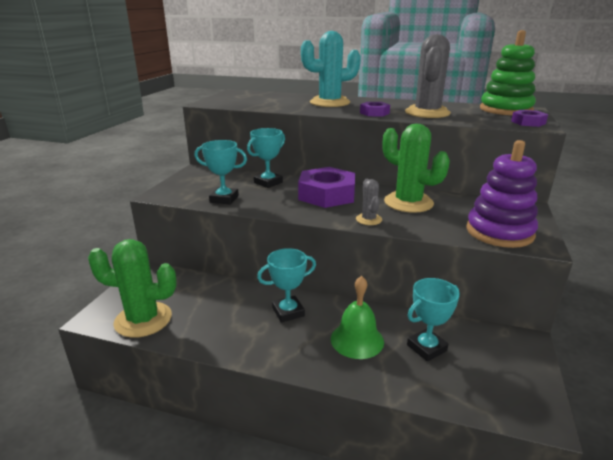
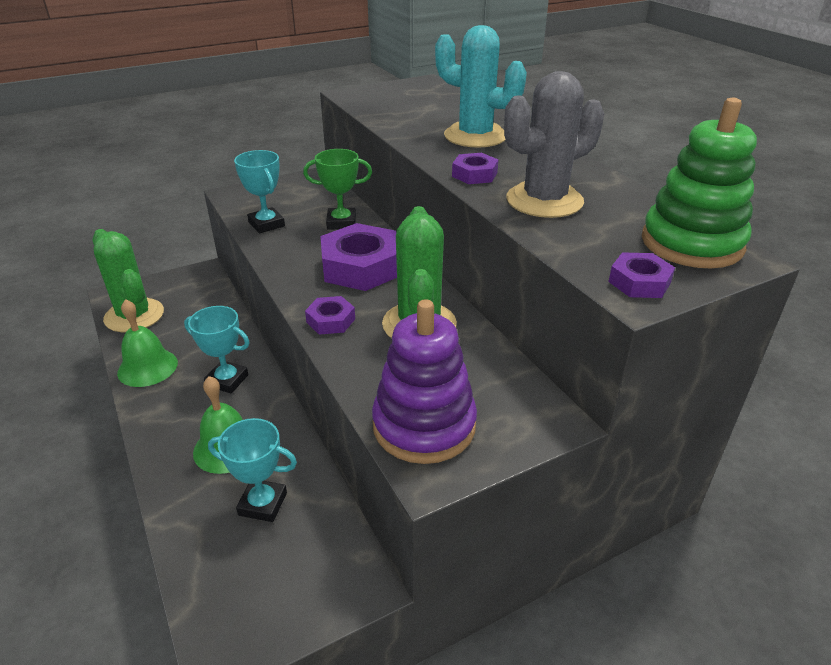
camera: 45 degrees right, 10 degrees up
(219, 338) = (147, 367): none -> green bell
(268, 182) = (341, 222): turquoise trophy -> green trophy
(369, 219) = (331, 320): grey cactus -> purple nut

